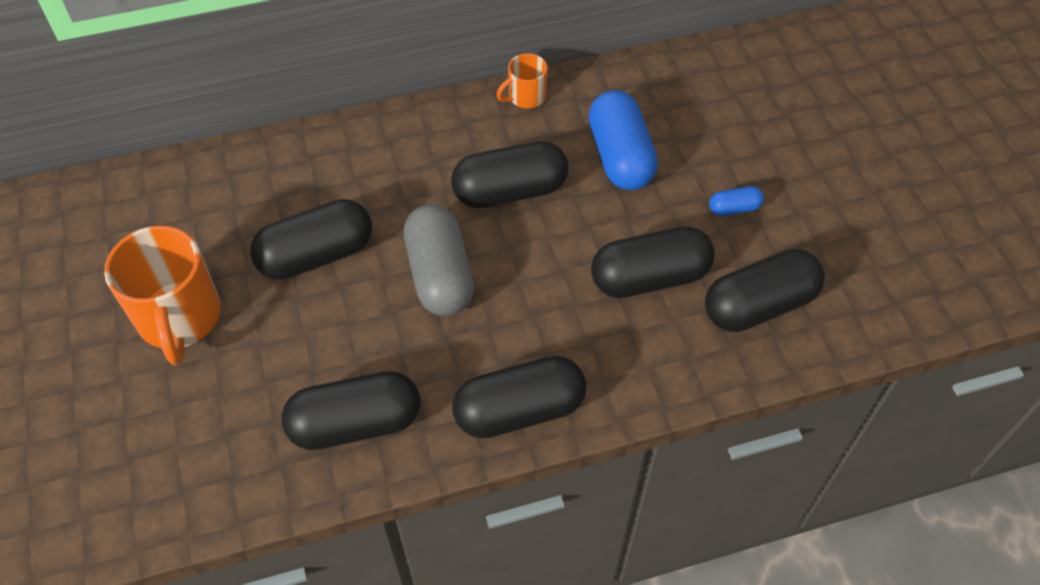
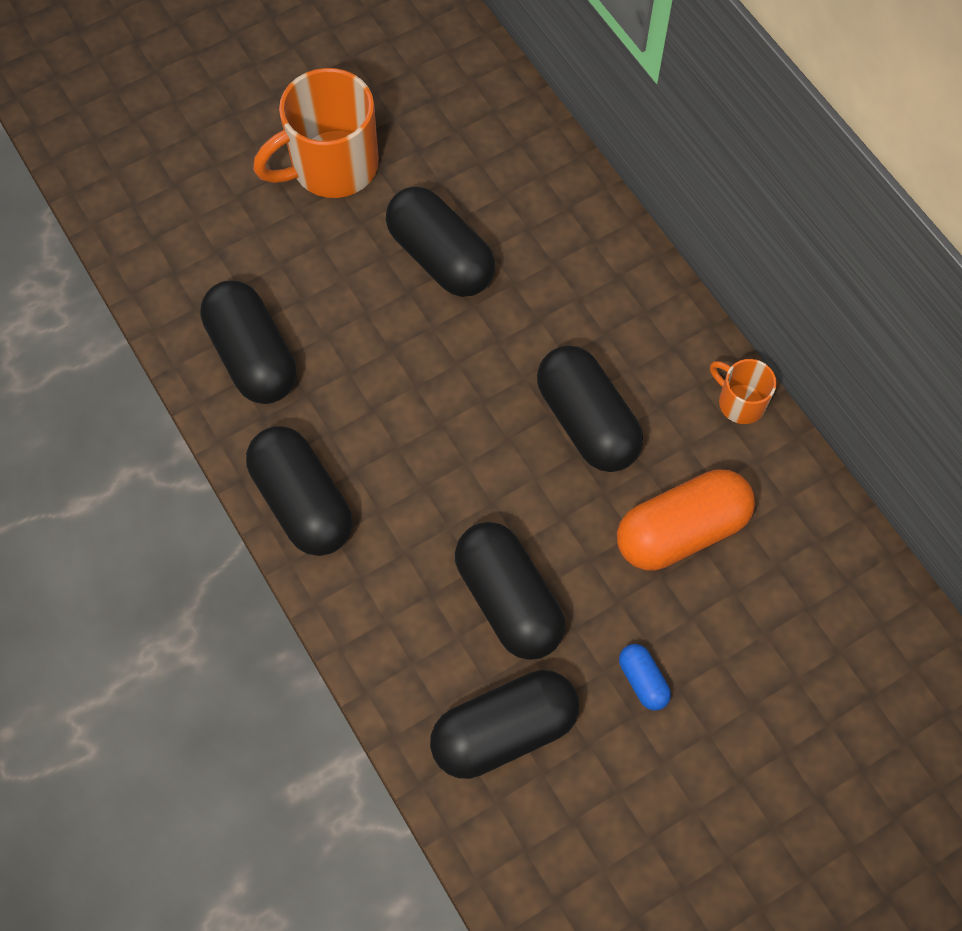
camera: 75 degrees right, 10 degrees up
(440, 275) = (449, 381): grey capsule -> none
(620, 156) = (681, 531): blue capsule -> orange capsule
(759, 305) = (504, 731): black capsule -> black capsule turned 75 degrees counterclockwise

